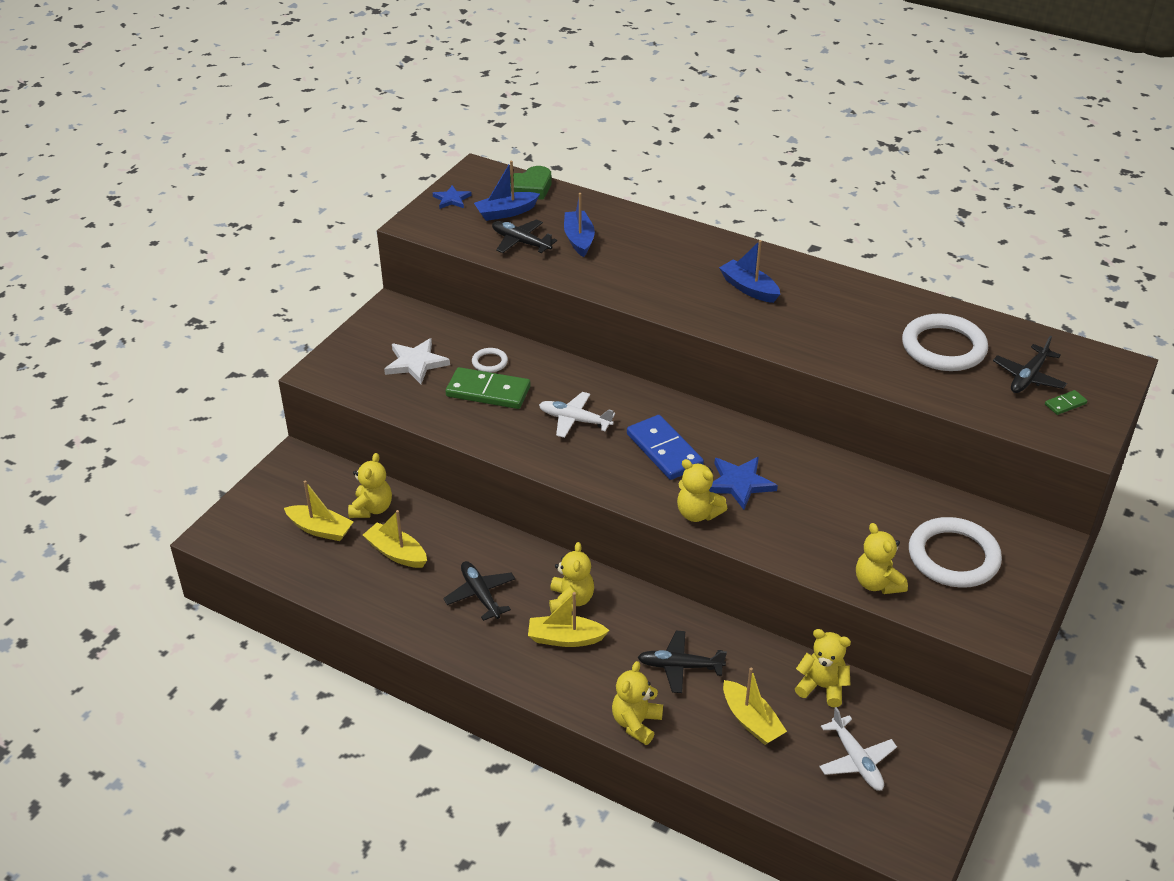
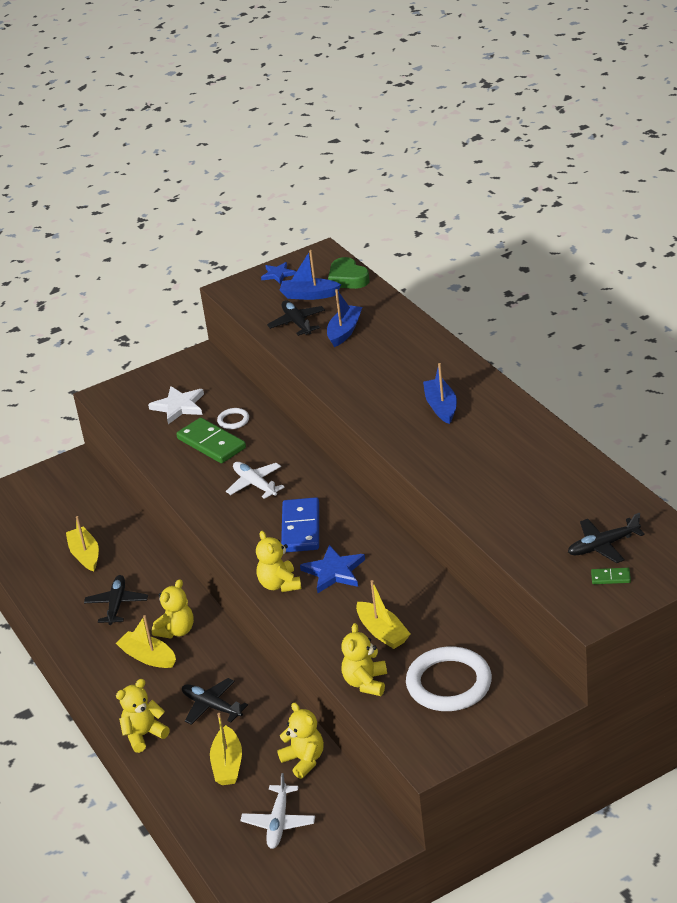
camera: 35 degrees right, 5 degrees down
(320, 529) = (48, 521): yellow boat -> yellow boat (382, 632)
(372, 509) = (95, 516): yellow teddy bear -> none
(530, 188) = (347, 278): green heart -> green heart turned 60 degrees clockwise
(943, 347) = (555, 500): white ring -> none

